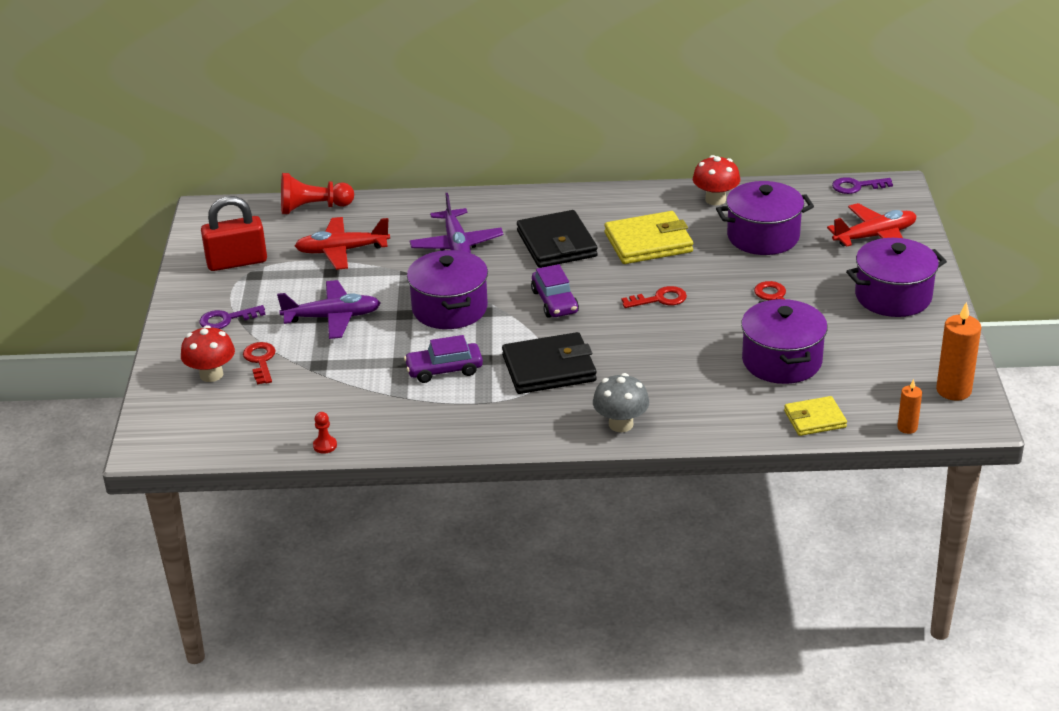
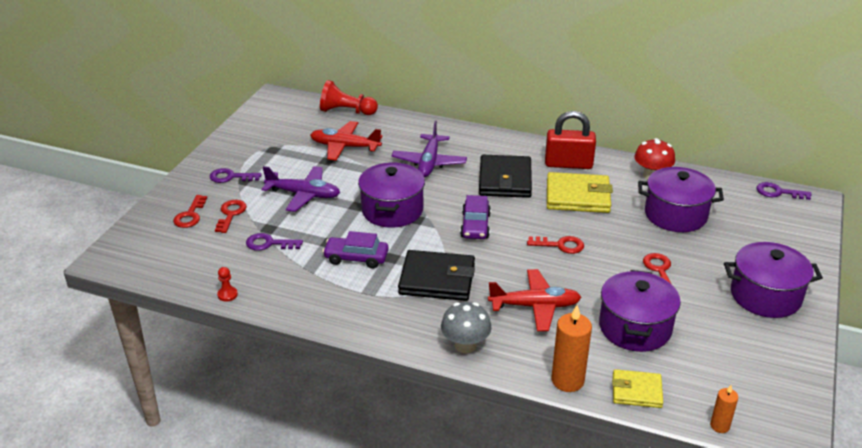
camera: 20 degrees right, 0 degrees up
(211, 375) = (190, 215): red mushroom -> red key
(237, 262) = (268, 137): red padlock -> red padlock (568, 164)
(331, 381) = (269, 243): none -> purple key
(875, 236) = (774, 238): red plane -> red plane (535, 306)
(953, 390) = (782, 401): orange candle -> orange candle (567, 380)

